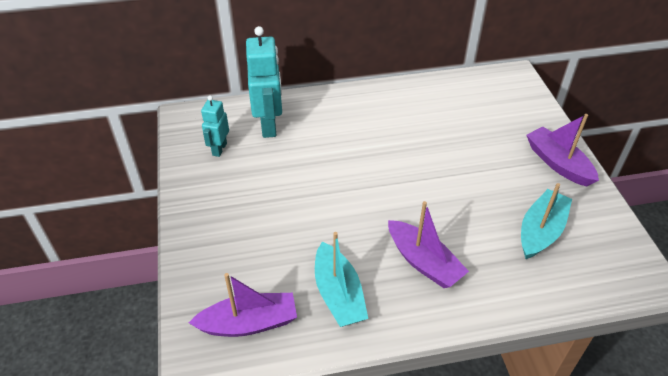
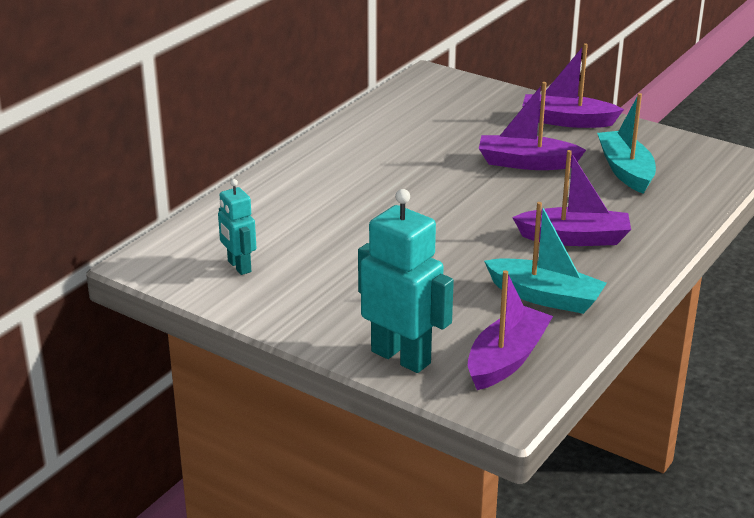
camera: 45 degrees left, 15 degrees down
(269, 125) = (258, 222): turquoise robot -> turquoise robot (401, 357)
(480, 180) = (526, 163): none -> purple boat

